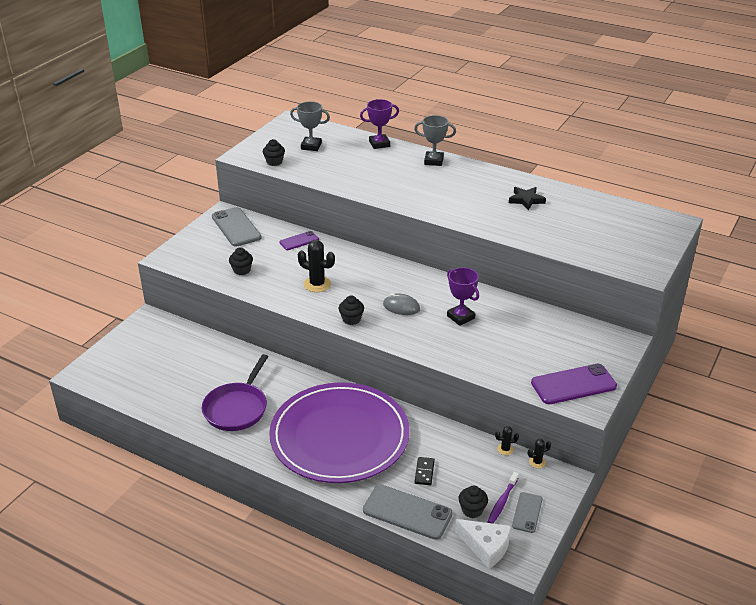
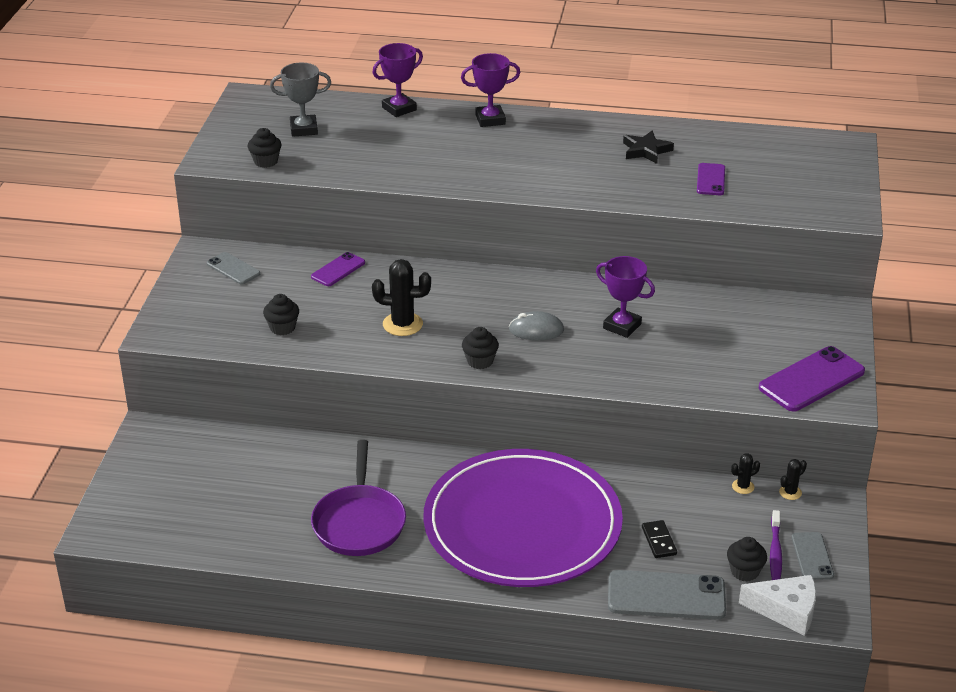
camera: 20 degrees left, 0 degrees up
(236, 227) = (233, 269): grey phone -> grey phone, size x0.57
(433, 161) = (490, 119): grey trophy -> purple trophy
(559, 228) = (710, 180): none -> purple phone

